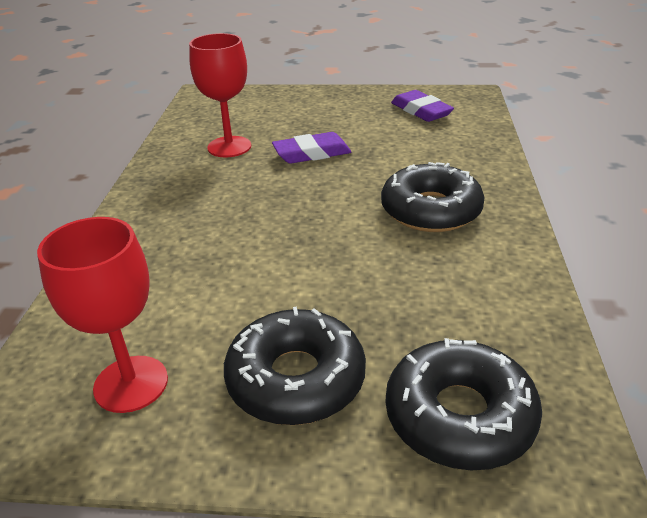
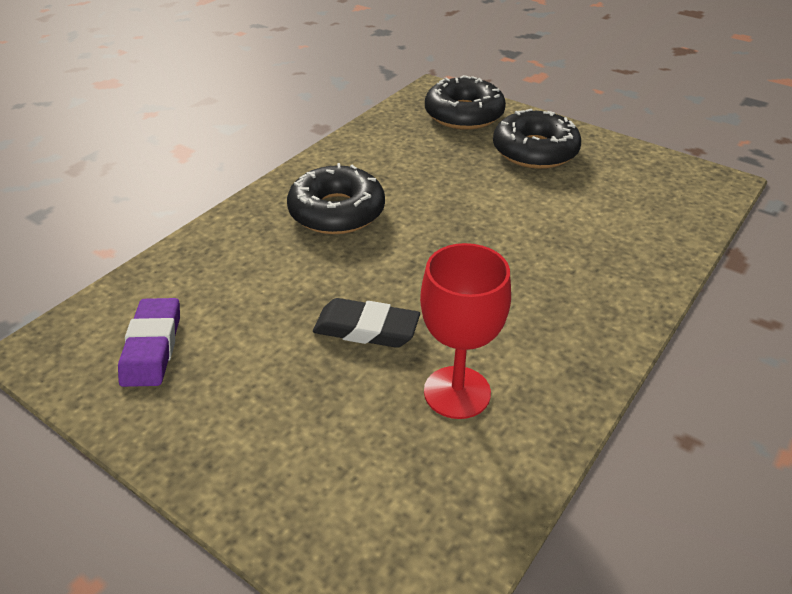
camera: 150 degrees left, 5 degrees up
(131, 384) = (636, 180): red goblet -> none
(312, 153) = (366, 329): purple eraser -> black eraser

